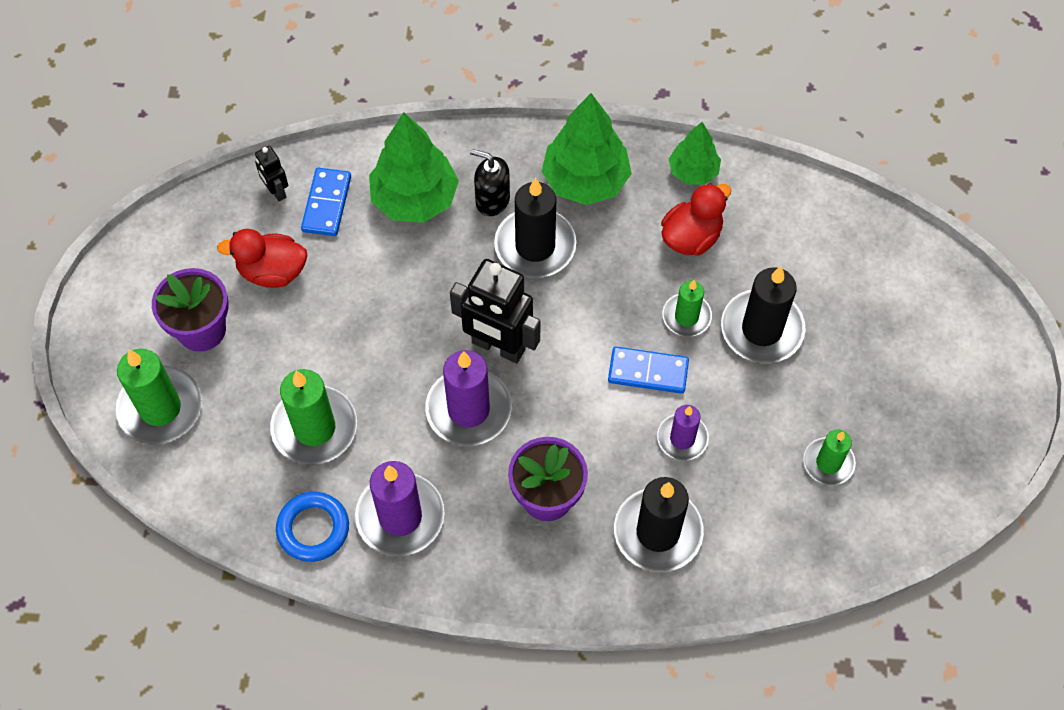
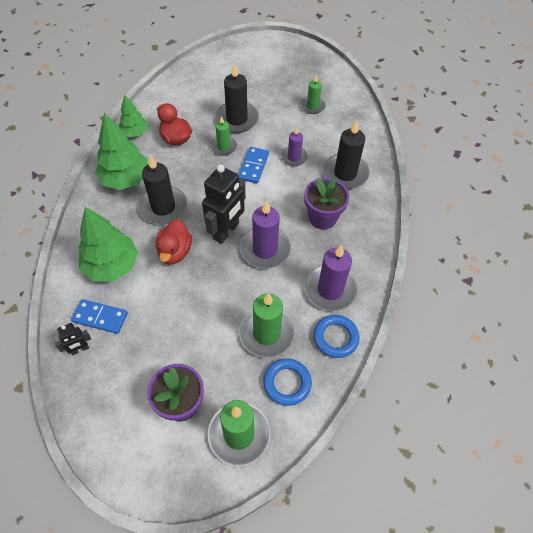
camera: 85 degrees left, 5 degrees down
(236, 463) = (287, 383): none -> blue ring
(272, 272) = (145, 354): red duck -> red duck (175, 252)
(492, 200) = (125, 225): black soap dispenser -> none

